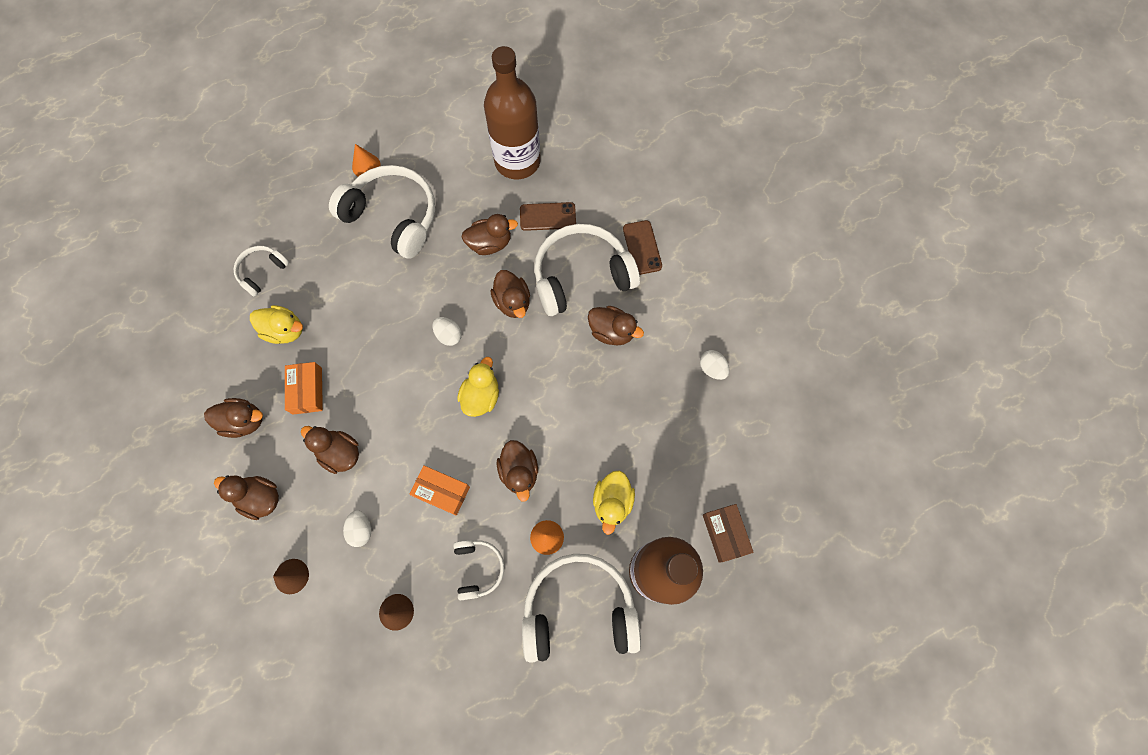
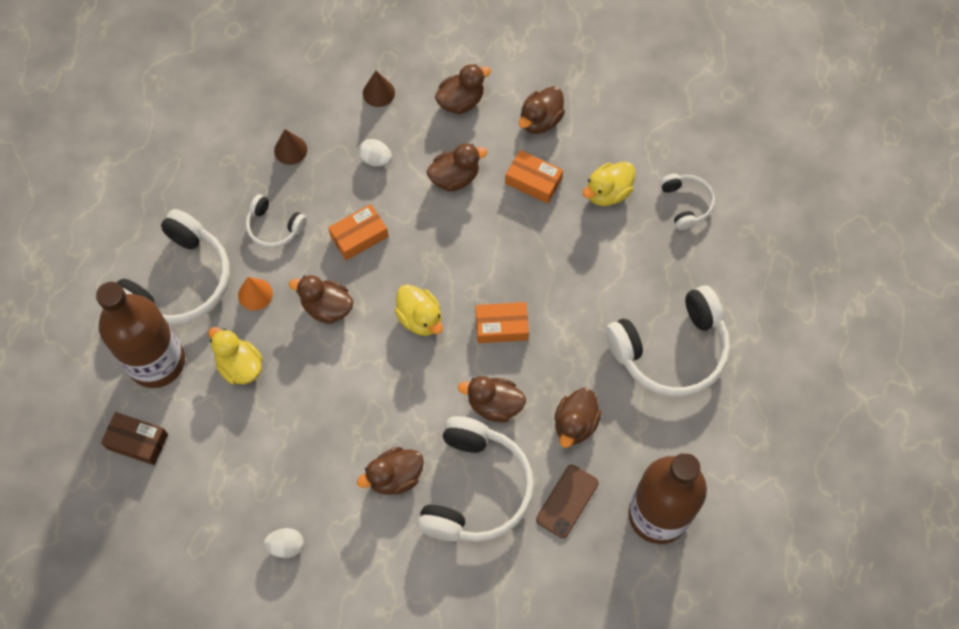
camera: 125 degrees right, 5 degrees down
(366, 166) = (752, 358): orange cone -> none
(449, 335) = (501, 326): white egg -> orange box
(642, 247) = (463, 574): brown phone -> none

